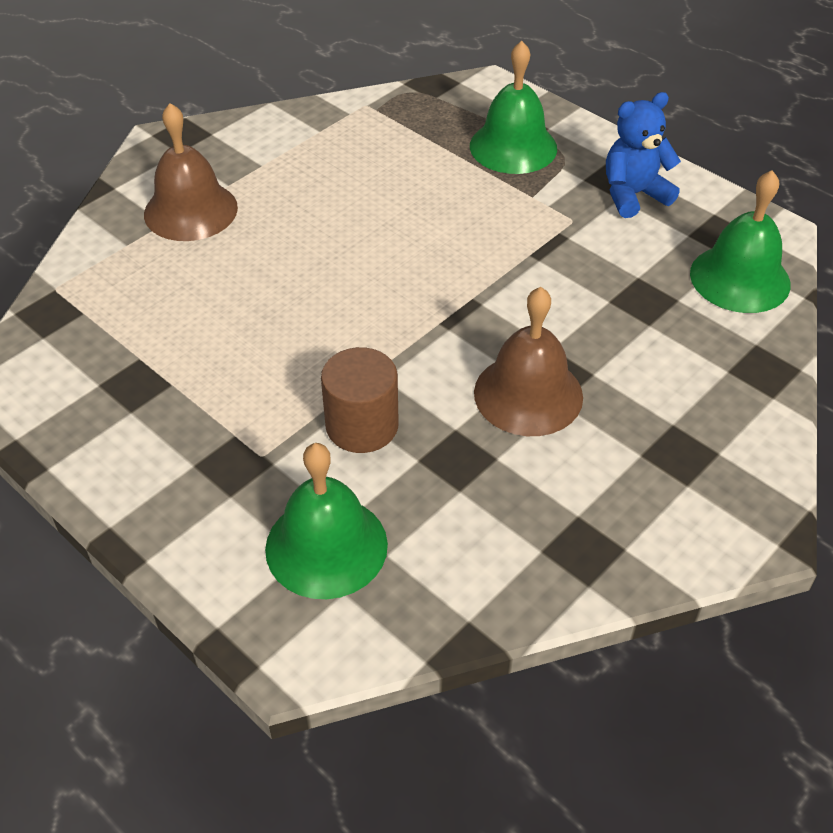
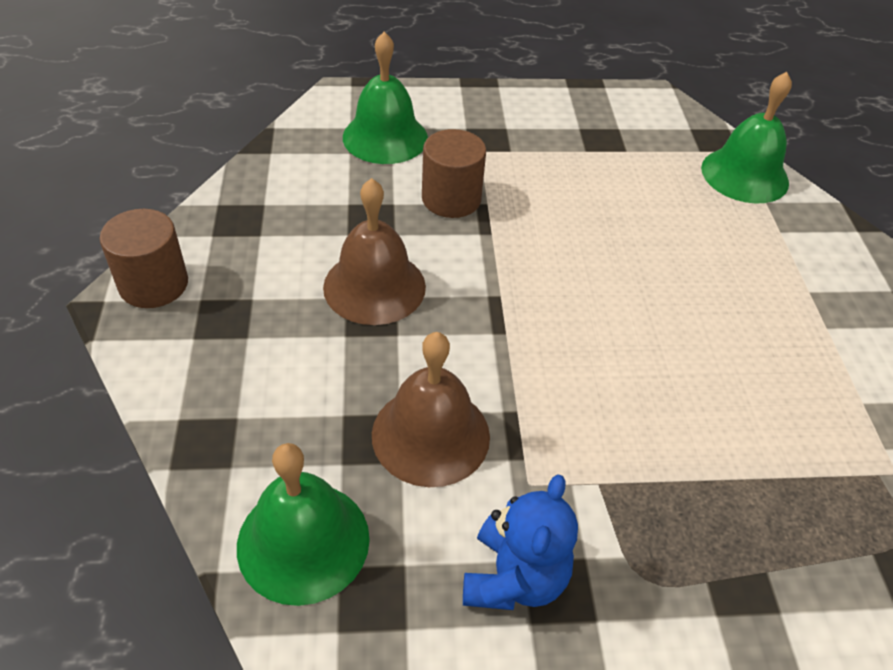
camera: 130 degrees right, 0 degrees up
(190, 210) = (786, 251): brown bell -> brown bell (430, 435)
(513, 147) = (704, 542): green bell -> green bell (744, 175)
(721, 529) = (153, 284): none -> brown cylinder

